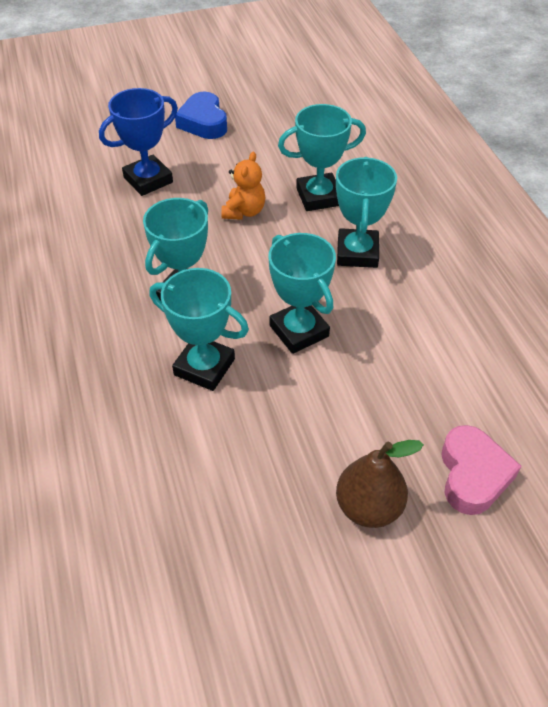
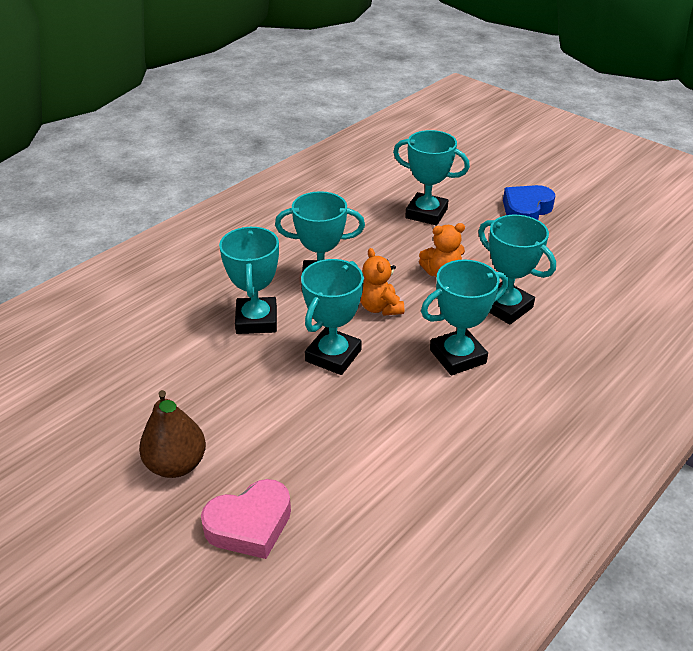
camera: 60 degrees right, 10 degrees down
(148, 180) = (426, 213): blue trophy -> turquoise trophy
(258, 271) = (380, 308): none -> orange teddy bear

